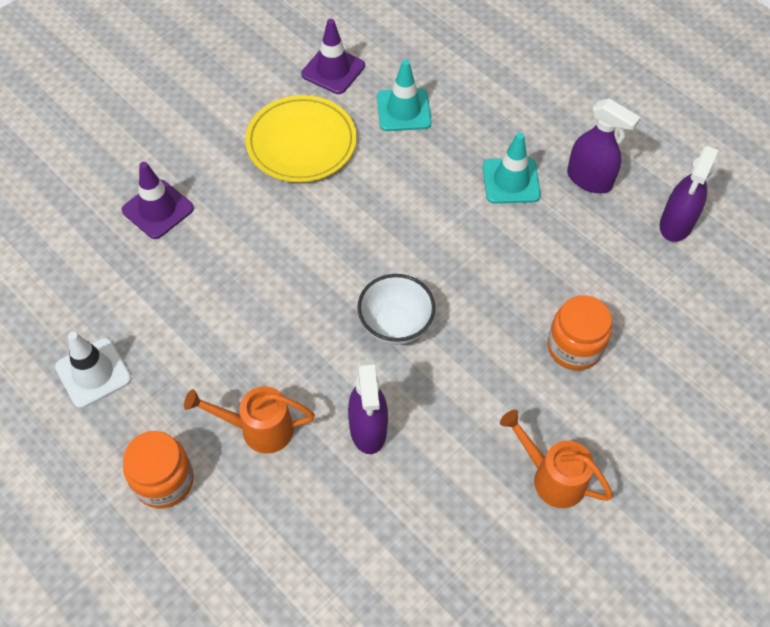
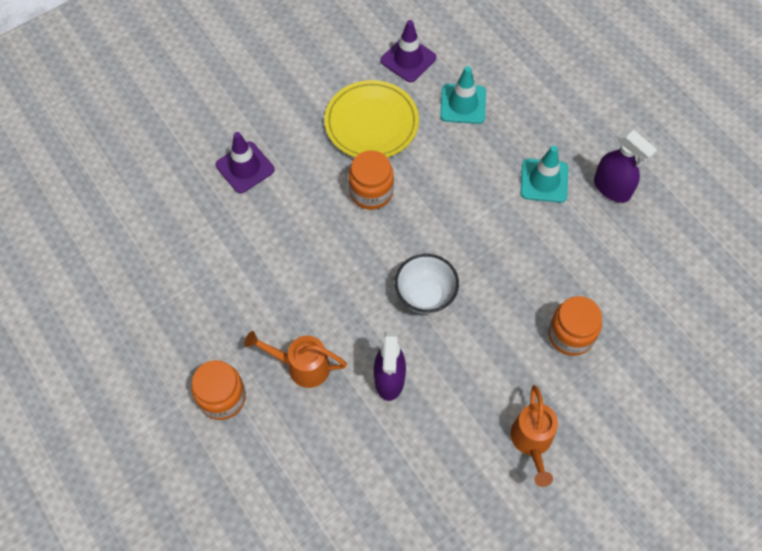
camera: 10 degrees right, 5 degrees up
(93, 373) = (177, 301): white traffic cone -> none
(312, 218) = (371, 192): none -> orange jar
(552, 477) = (532, 442): orange watering can -> orange watering can turned 135 degrees counterclockwise
(676, 224) = (679, 239): purple spray bottle -> none

